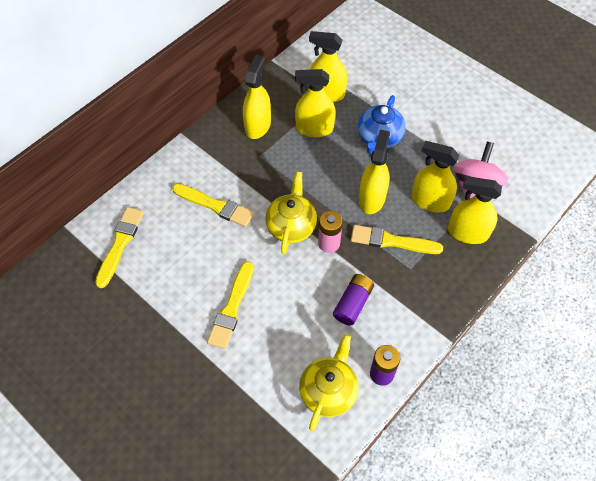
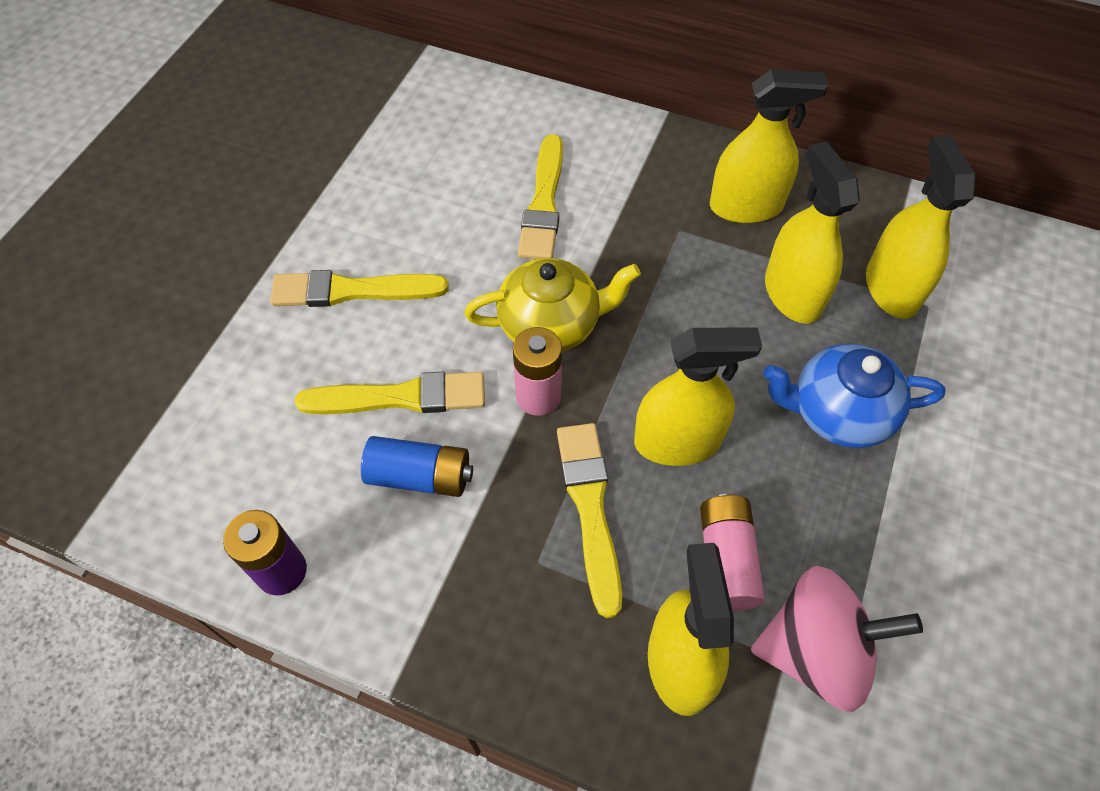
camera: 70 degrees right, 0 degrees up
(120, 244) = (421, 114): yellow brush -> yellow brush (400, 397)
(328, 391) = (227, 487): yellow teapot -> none
(353, 303) = (420, 476): purple battery -> blue battery
(430, 201) = (726, 559): yellow spray bottle -> pink battery

